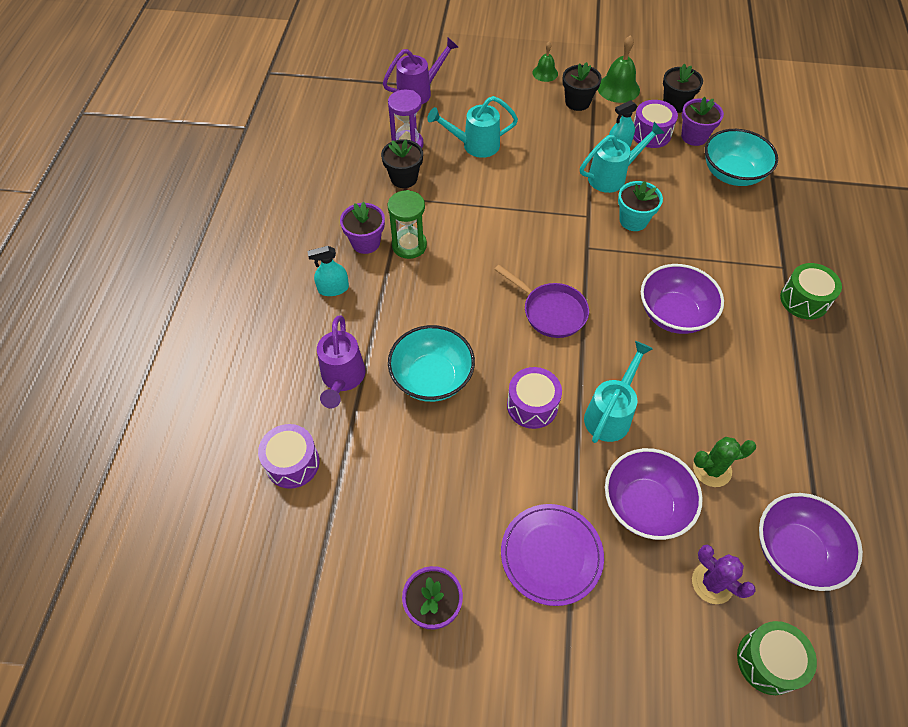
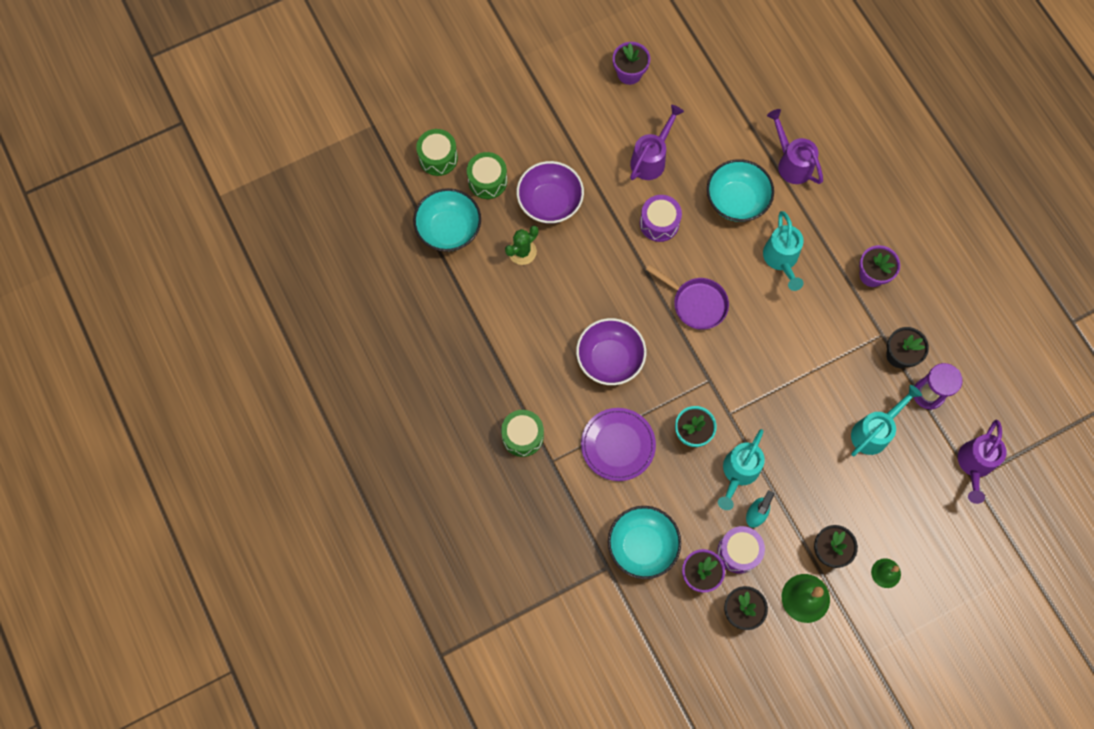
camera: 145 degrees right, 15 degrees up
(292, 463) = (771, 95): purple drum -> none
(333, 288) = (858, 222): turquoise spray bottle -> none
(409, 245) = (839, 293): green hourglass -> none
(489, 479) = (651, 159): none -> purple watering can
(551, 311) = (696, 303): purple pan -> purple pan turned 150 degrees counterclockwise
(551, 555) = (585, 139): purple plate -> purple plate (618, 445)
(610, 414) = (606, 250): turquoise watering can -> turquoise watering can (781, 260)
(712, 583) = (487, 181): purple cactus -> green drum
(795, 551) = (449, 229): purple bowl -> turquoise bowl

